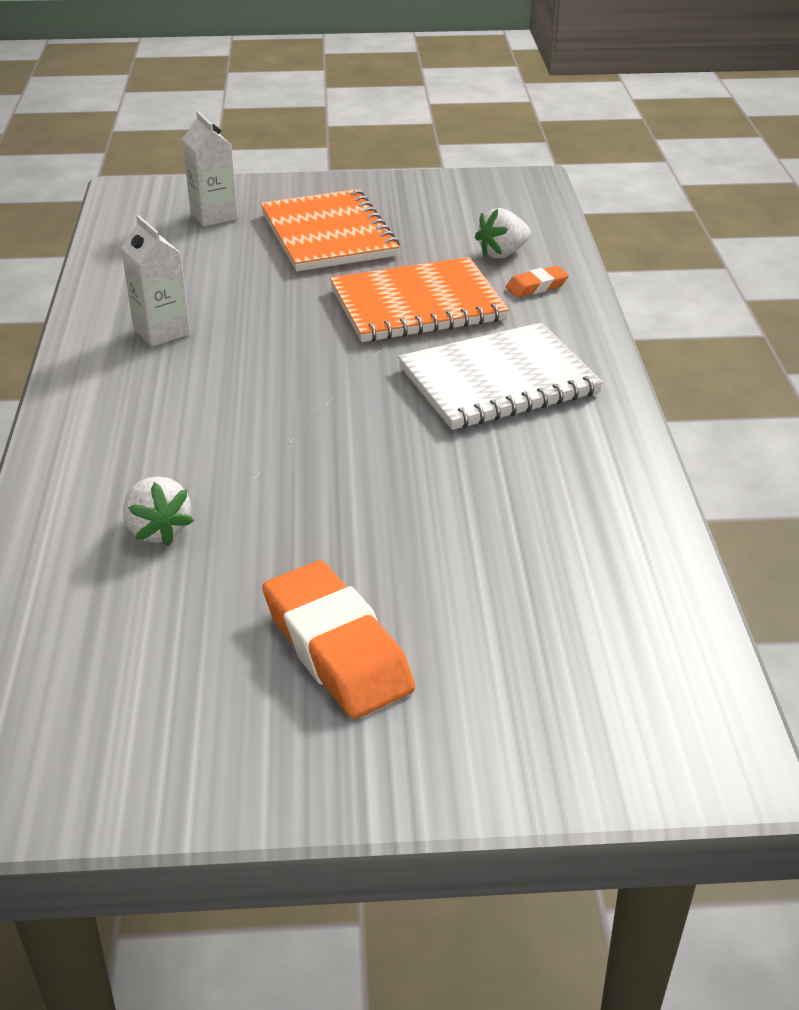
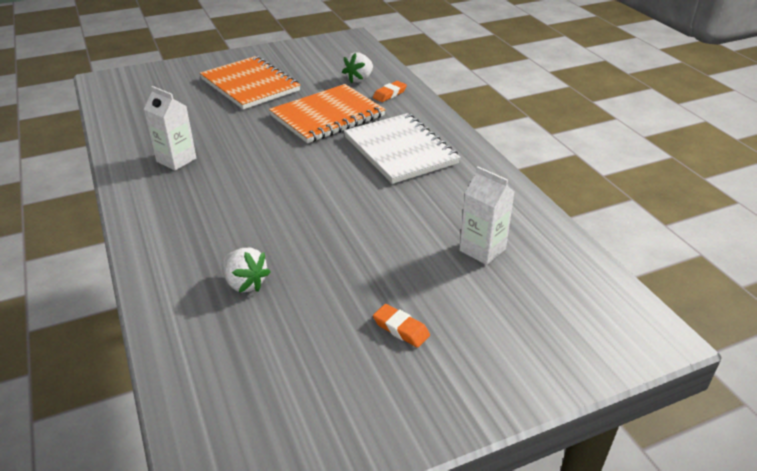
camera: 20 degrees left, 0 degrees up
(214, 215) = (171, 85): white carton -> white carton (482, 250)
(337, 649) = (401, 329): orange eraser -> orange eraser, size x0.48
(498, 381) = (400, 150): white notebook -> white notebook turned 75 degrees counterclockwise

